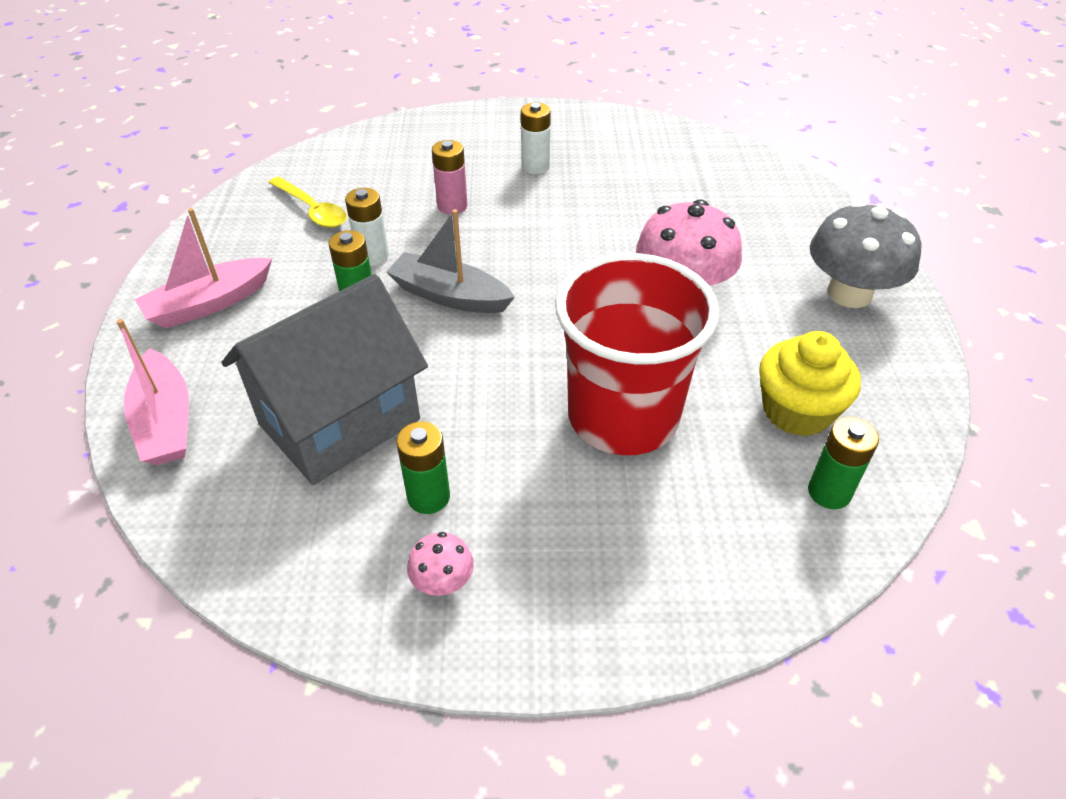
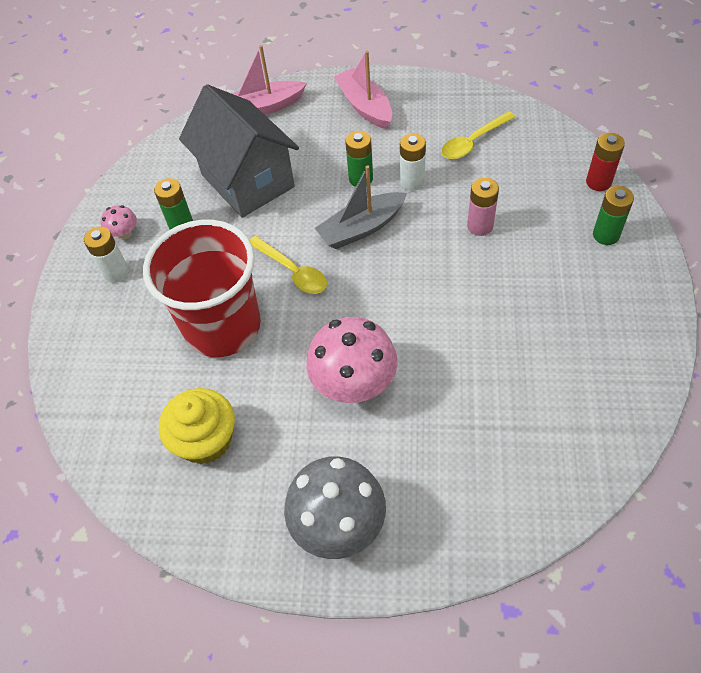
camera: 100 degrees right, 10 degrees up
(396, 133) = (598, 182): none -> red battery
(449, 296) = (361, 228): grey boat -> grey boat turned 150 degrees counterclockwise
(523, 354) = (292, 271): none -> yellow spoon
(535, 166) = (548, 285): white battery -> white battery (116, 272)
(829, 492) = (129, 442): green battery -> green battery (606, 235)

